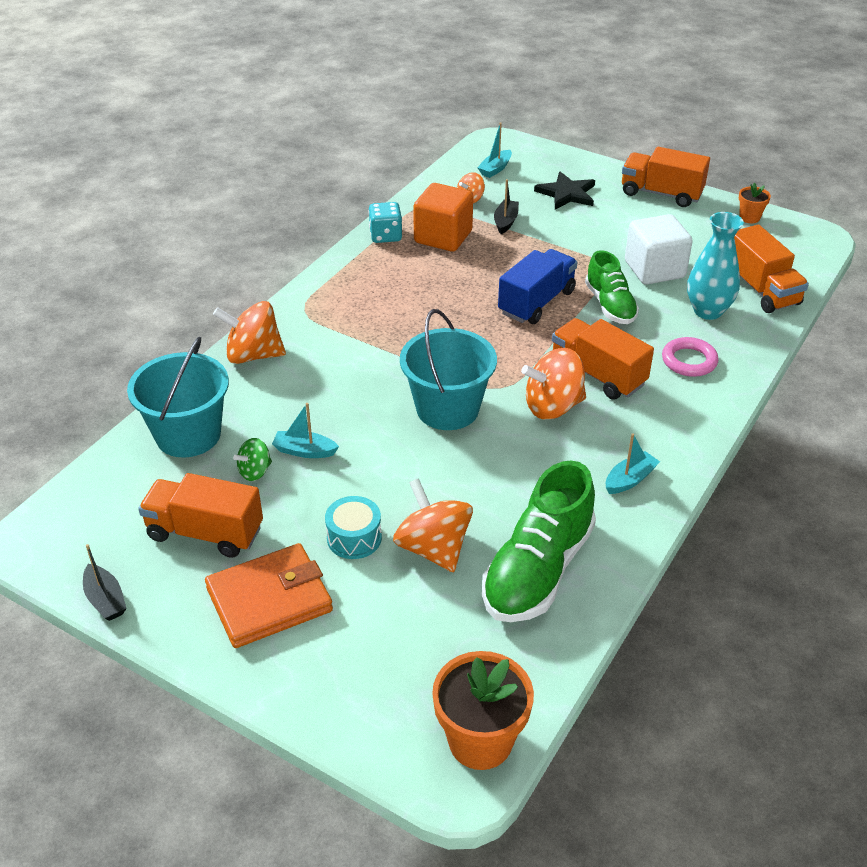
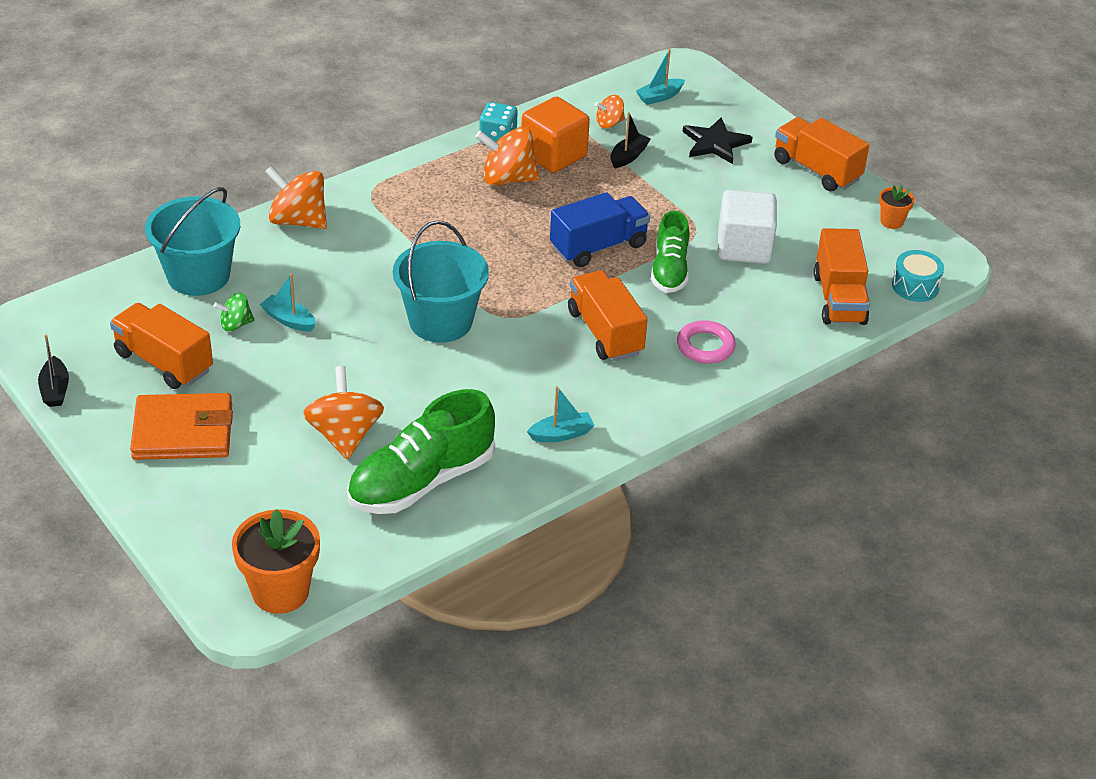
camera: 20 degrees right, 0 degrees up
(354, 538) = (283, 406): turquoise drum -> turquoise drum (915, 286)
(553, 406) = (540, 348): orange spinning top -> orange spinning top (507, 179)
(708, 311) = (765, 304): turquoise vase -> none

